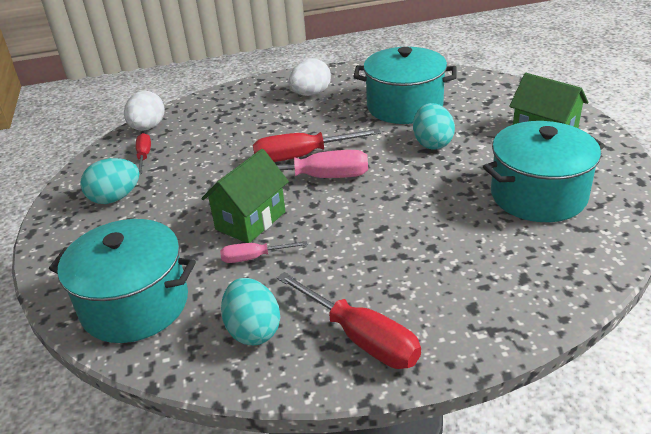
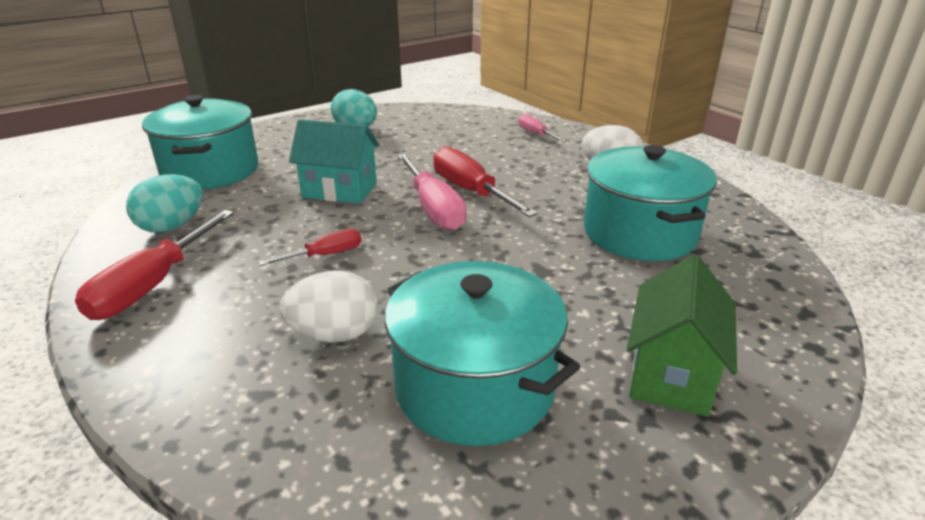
camera: 65 degrees right, 5 degrees down
(144, 156) = (426, 124): red screwdriver -> red screwdriver (326, 255)
(148, 127) = (474, 114): white egg -> white egg (334, 335)
(250, 221) = (339, 190): green house -> turquoise house
(253, 258) = (280, 204): pink screwdriver -> pink screwdriver (535, 134)
(432, 143) = (559, 269): turquoise egg -> none

